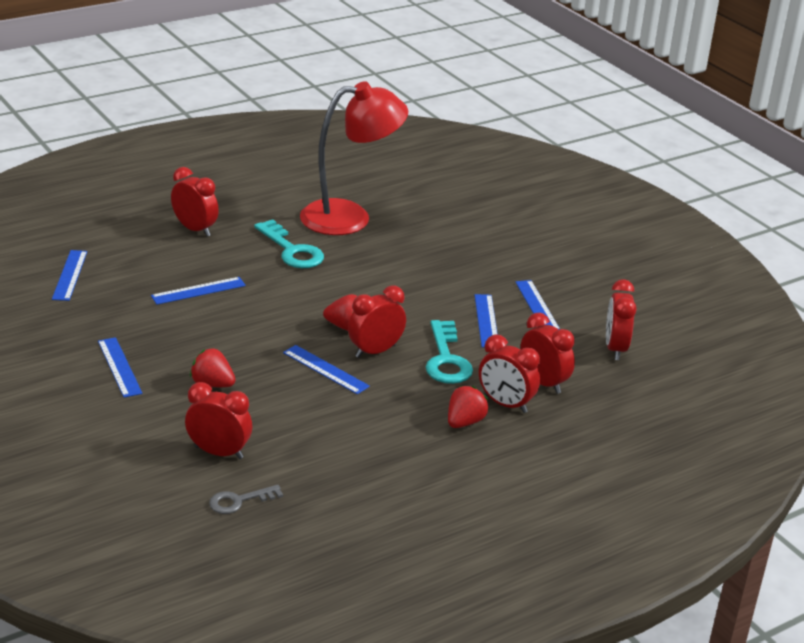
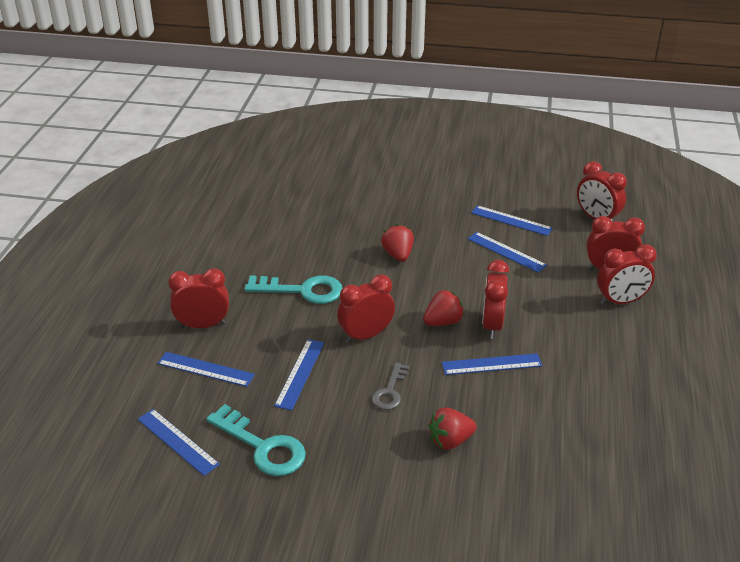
camera: 45 degrees left, 5 degrees up
(119, 367) = (365, 487): blue ruler -> blue ruler (205, 369)
(219, 452) = (555, 491): red clock -> red clock (366, 335)
(239, 501) = (636, 516): grey key -> grey key (390, 391)
(350, 217) = (292, 237): red lamp -> none
(446, 359) = (537, 296): turquoise key -> turquoise key (262, 446)
(464, 422) = (627, 332): red strawberry -> red strawberry (398, 255)

